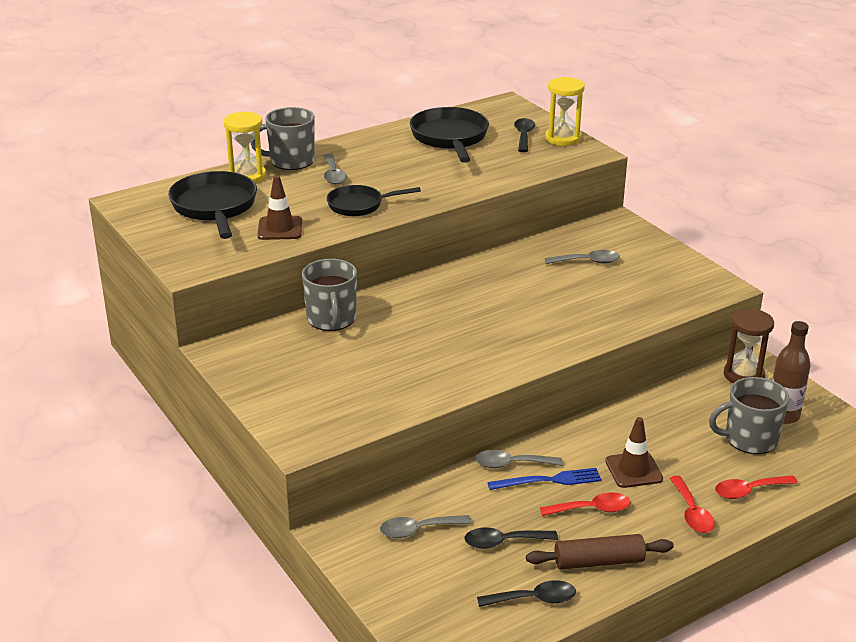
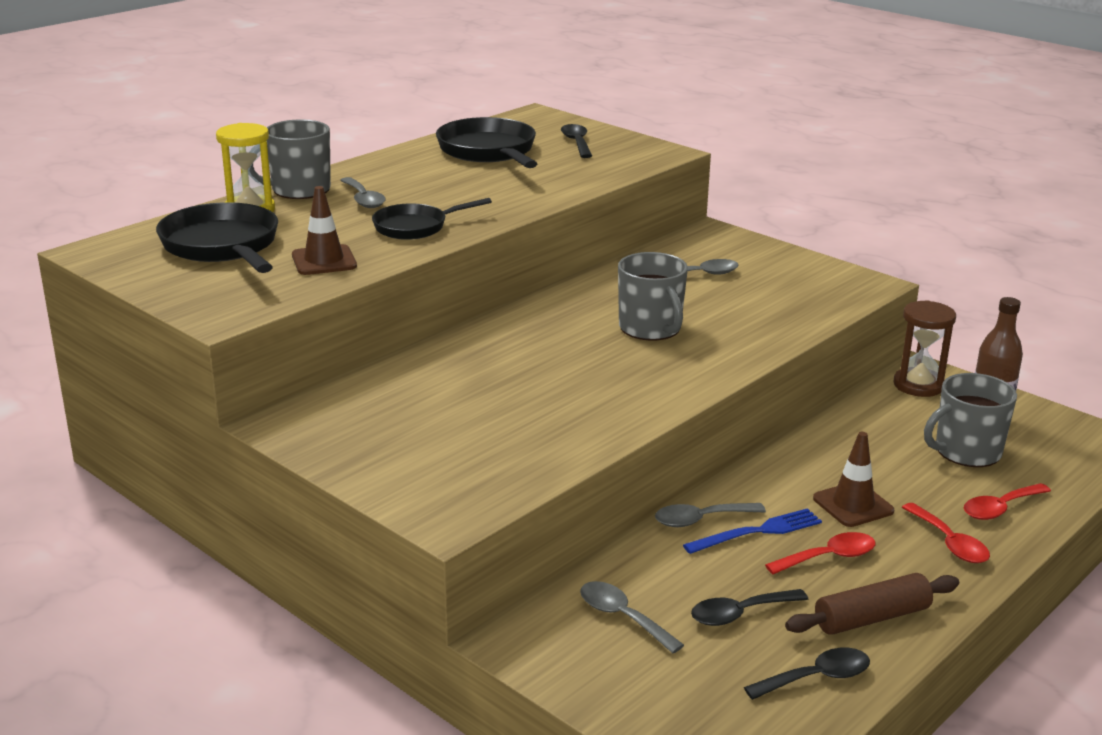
camera: 15 degrees left, 5 degrees down
(331, 319) = (415, 370): grey mug -> grey mug (651, 328)
(418, 530) = (622, 617): grey spoon -> grey spoon turned 75 degrees clockwise
(562, 138) = (624, 142): yellow hourglass -> none

